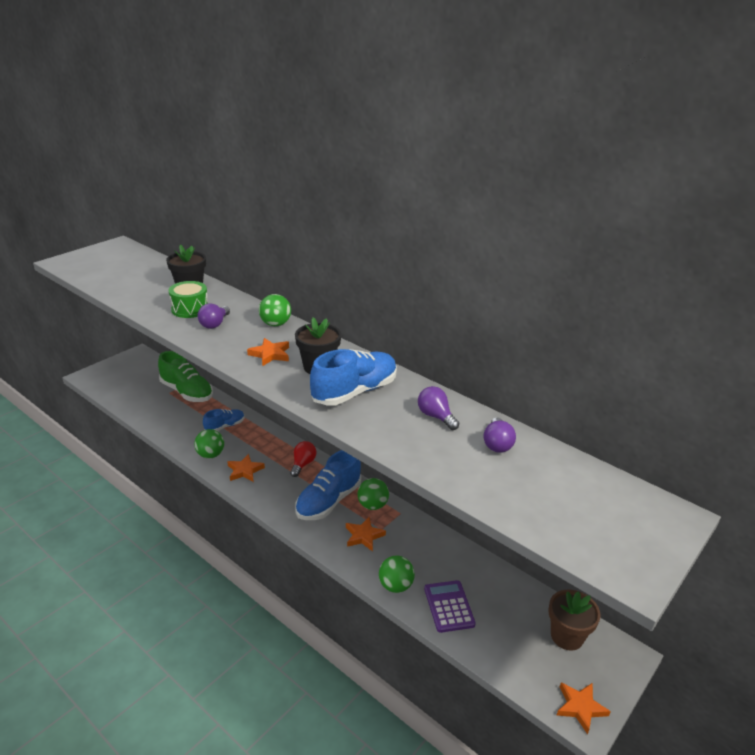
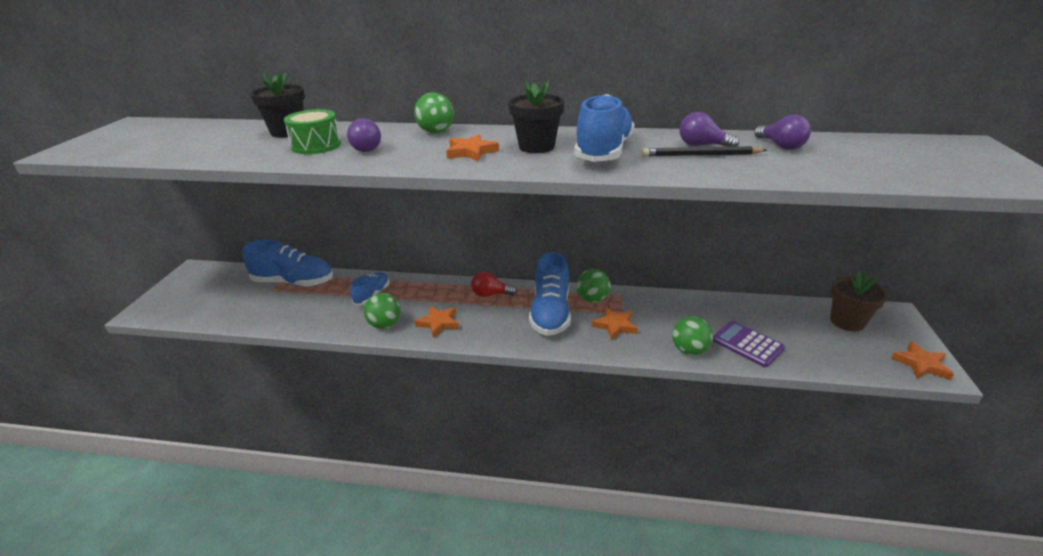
camera: 30 degrees left, 0 degrees up
(187, 392) = (294, 282): green shoe -> blue shoe
(303, 464) = (490, 294): red light bulb -> red light bulb turned 75 degrees counterclockwise
(417, 425) = (700, 155): none -> black pencil

